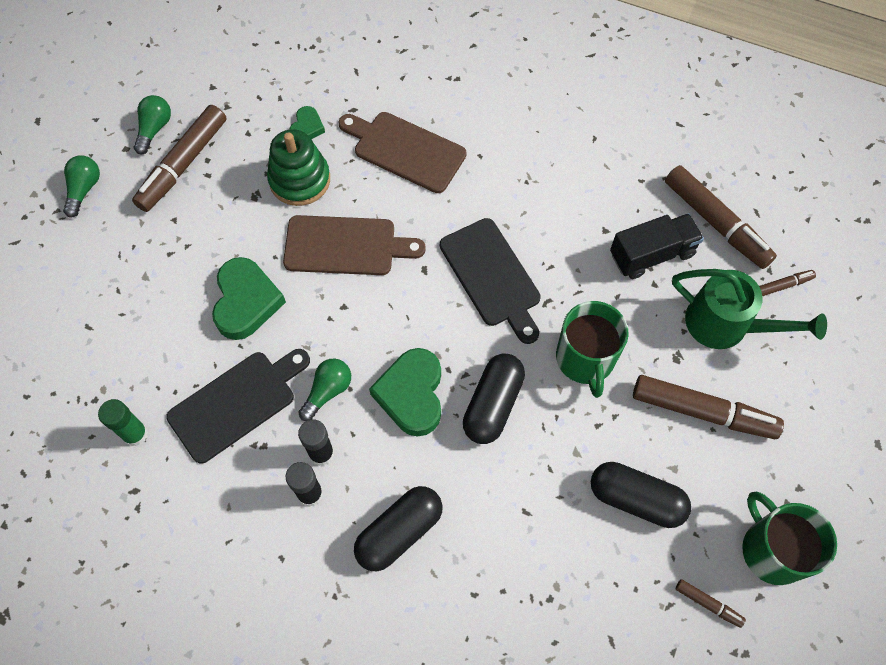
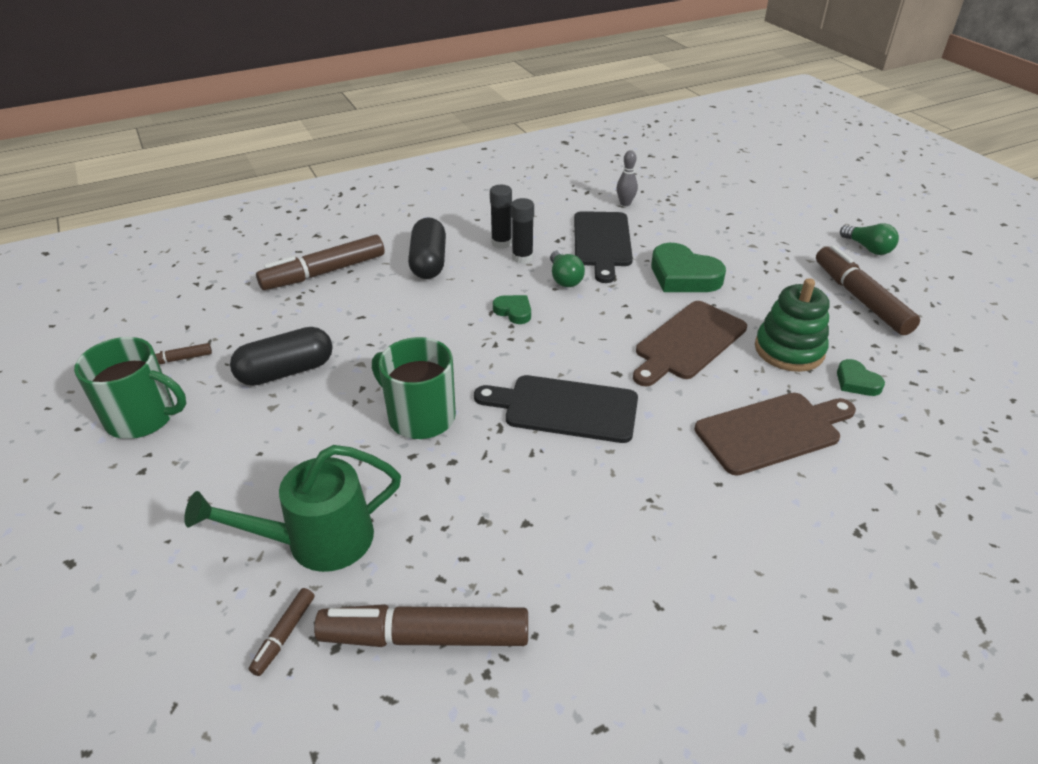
camera: 130 degrees right, 25 degrees down
(135, 434) = (625, 203): green glue stick -> grey bowling pin
(154, 129) = (917, 299): green light bulb -> none
(411, 394) = (514, 311): green heart -> green heart, size x0.53
(493, 404) = (453, 344): black capsule -> none
(651, 254) = (457, 540): black truck -> none
(702, 411) = (280, 457): brown marker -> brown marker (324, 272)

